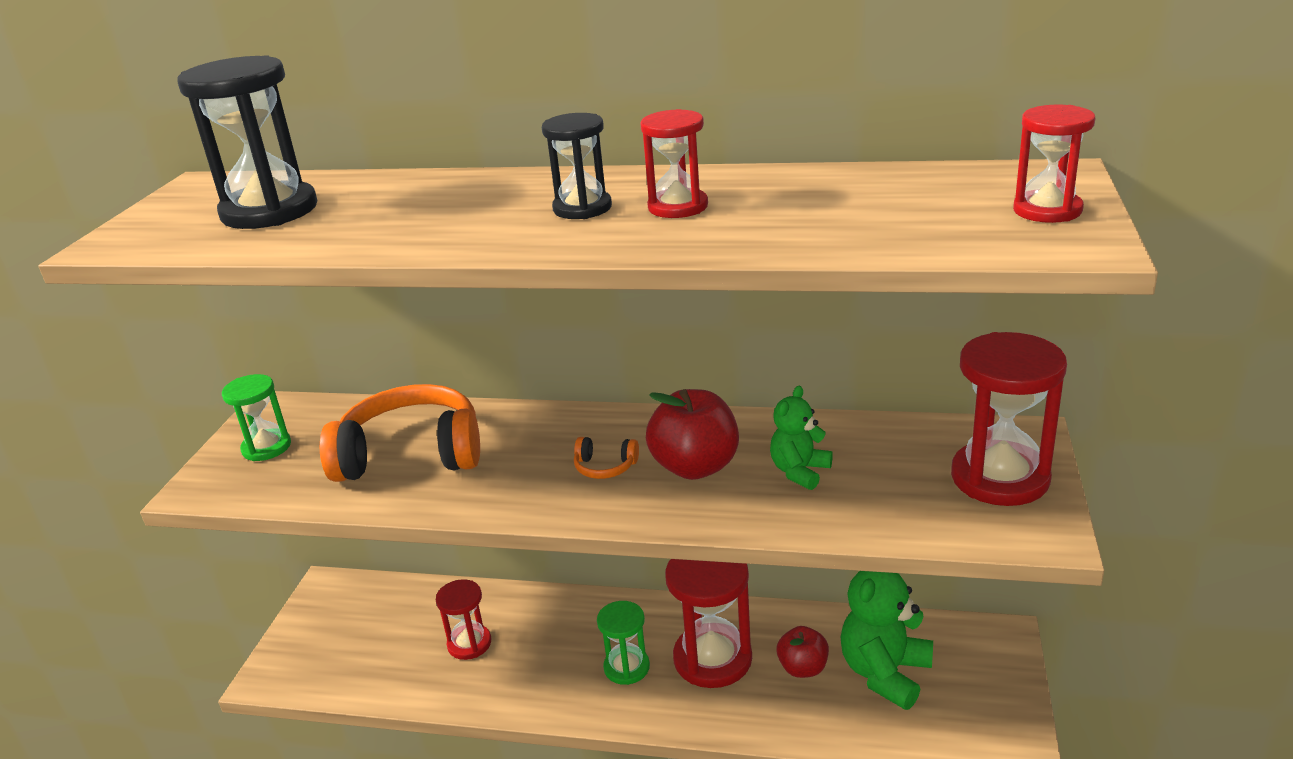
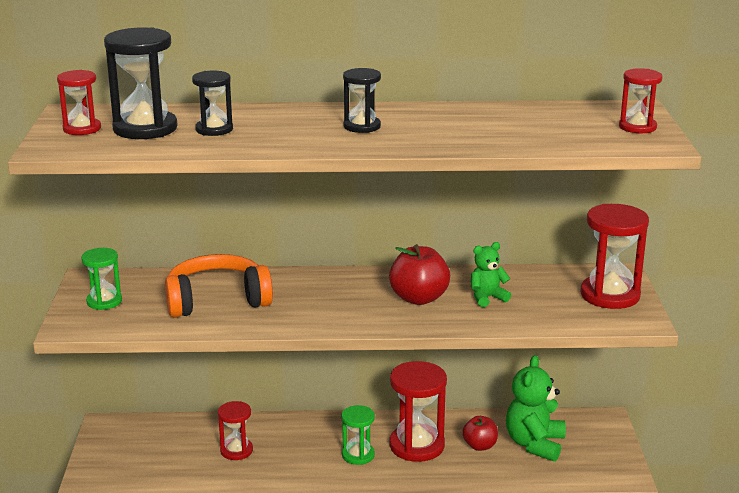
camera: 15 degrees left, 5 degrees down
(362, 213) = (214, 129): none -> black hourglass
(605, 467) = (358, 301): orange headphones -> none
(678, 207) = (422, 126): red hourglass -> red hourglass (82, 129)
(799, 471) = (487, 298): green teddy bear -> green teddy bear turned 45 degrees clockwise

